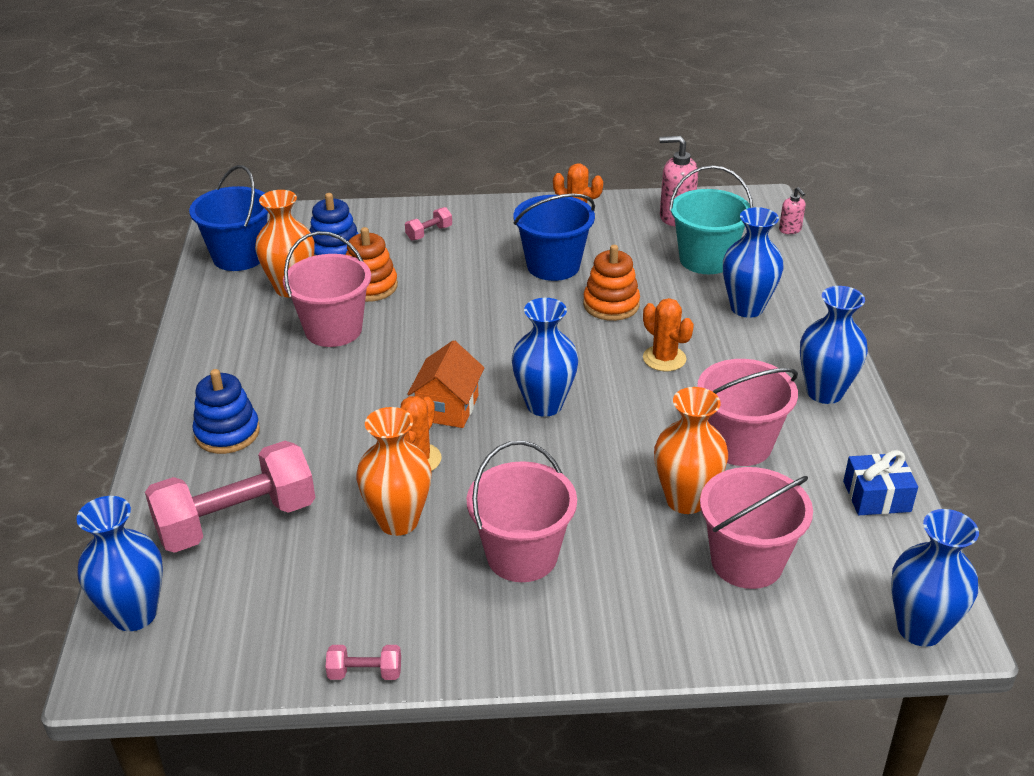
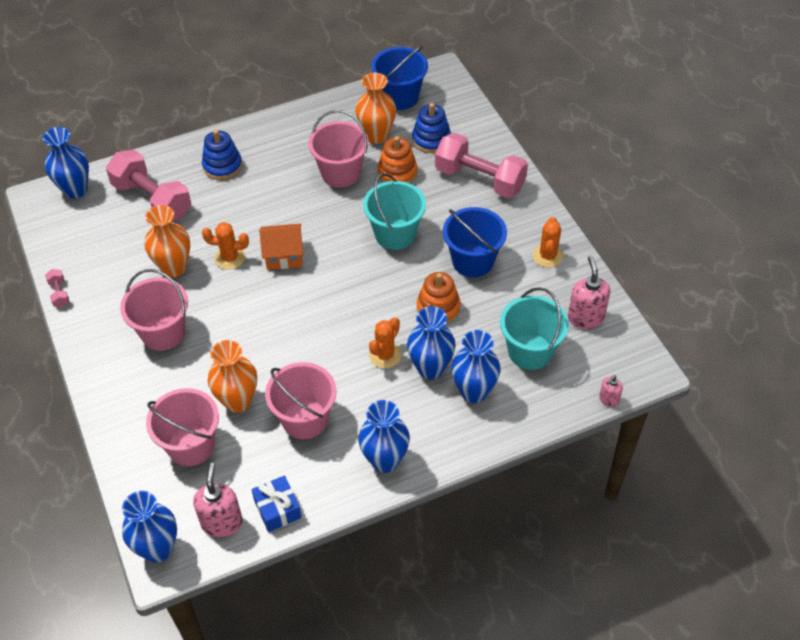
camera: 70 degrees right, 15 degrees up
(429, 233) = (480, 179): pink dumbbell -> pink dumbbell, size x2.42
(473, 310) = (395, 234): none -> turquoise bucket
(544, 405) = (306, 303): blue vase -> blue vase (430, 368)
(887, 553) = (222, 522): none -> pink soap dispenser

